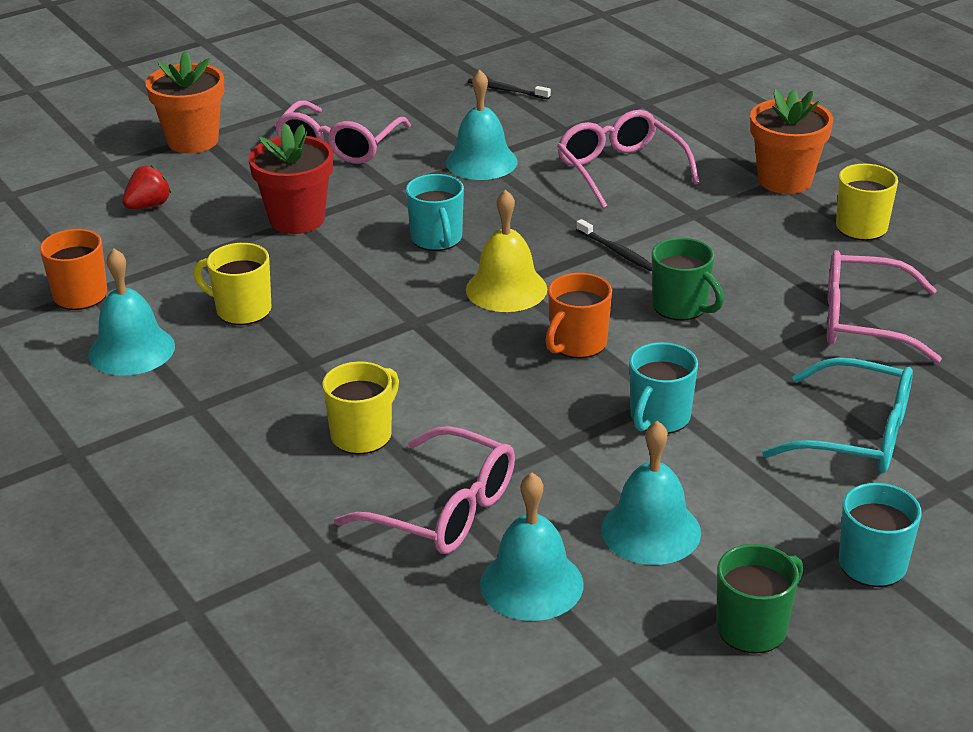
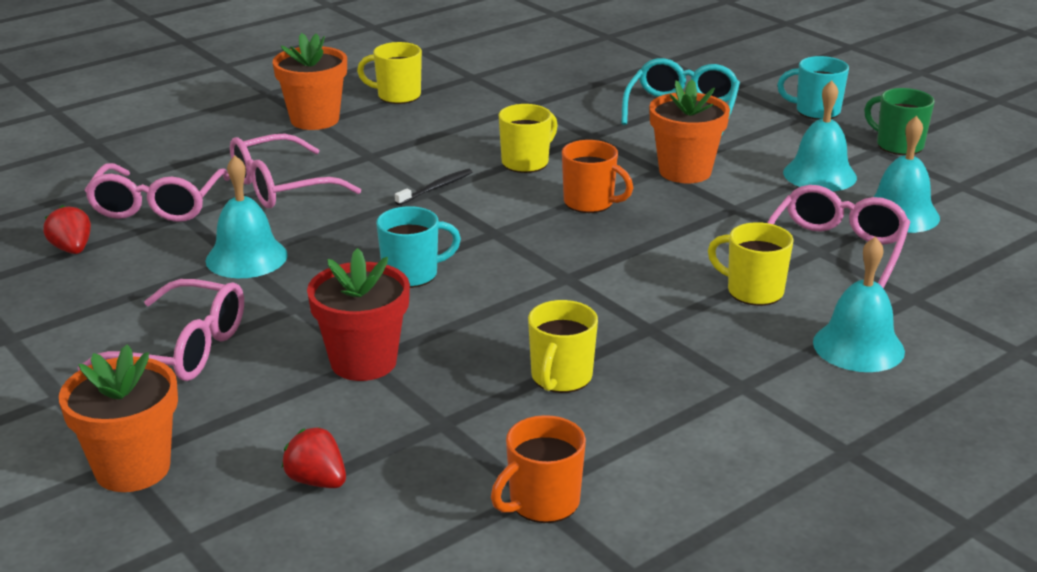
camera: 95 degrees left, 5 degrees down
(131, 350) = (652, 442): turquoise bell -> turquoise bell (858, 346)
(506, 90) = (72, 249): black toothbrush -> red strawberry
(506, 289) = (504, 236): yellow bell -> none
(659, 418) = (685, 171): turquoise mug -> orange flower pot
(681, 307) = (526, 162): green mug -> yellow mug
(864, 321) = (538, 101): pink glasses -> pink glasses (157, 206)

